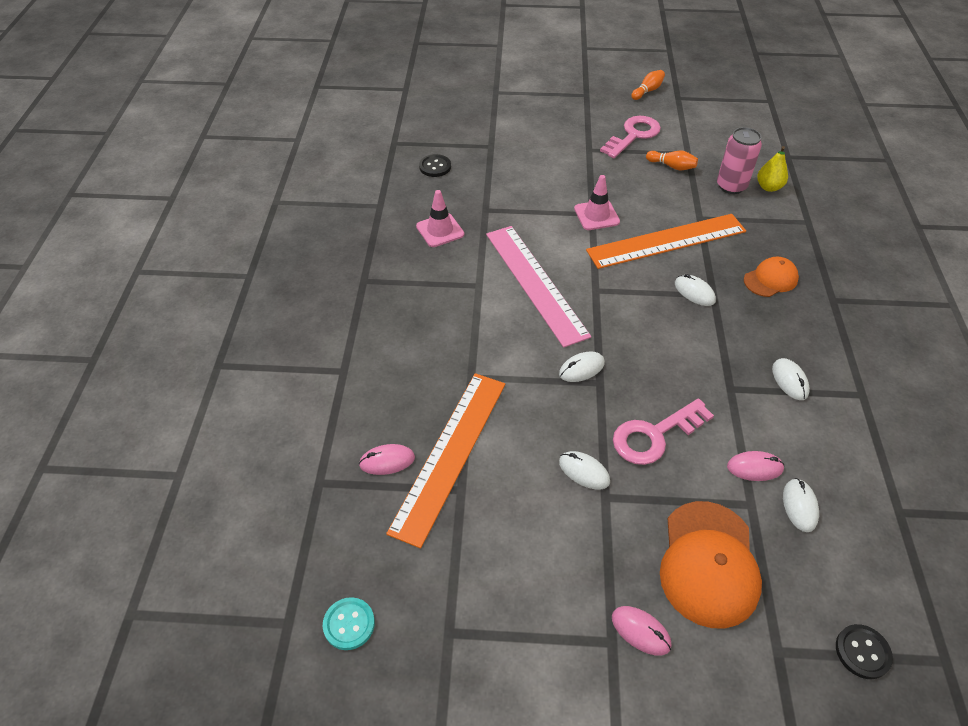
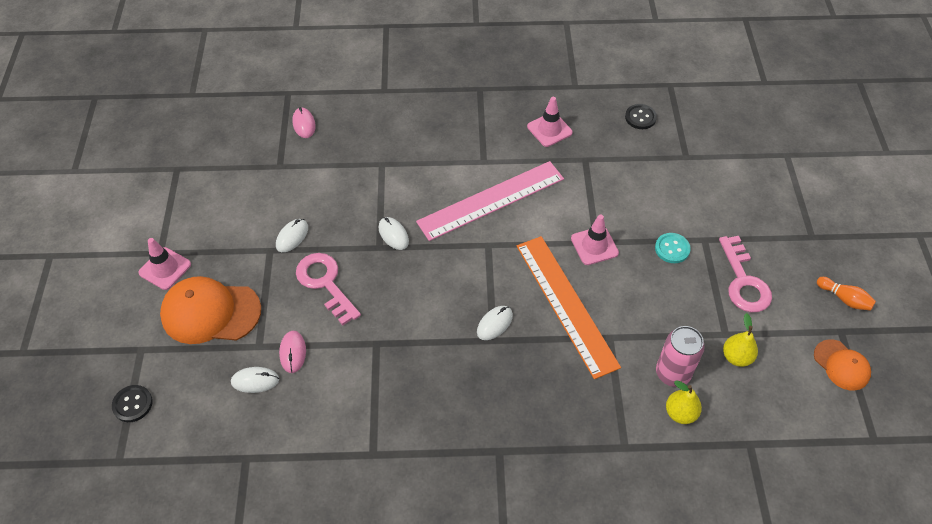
camera: 85 degrees right, 5 degrees up
(349, 624) = (187, 121): turquoise button -> turquoise button (672, 249)
(449, 454) = (309, 157): orange ruler -> none
(633, 135) = (743, 281): pink key -> pink key turned 45 degrees clockwise
(640, 631) = (165, 268): pink mouse -> pink traffic cone
(672, 166) = (695, 316): orange bowling pin -> none
(709, 150) = (736, 357): none -> yellow pear
(770, 279) = (522, 394): orange cap -> orange cap (841, 365)
(789, 380) = (387, 393): white mouse -> none

